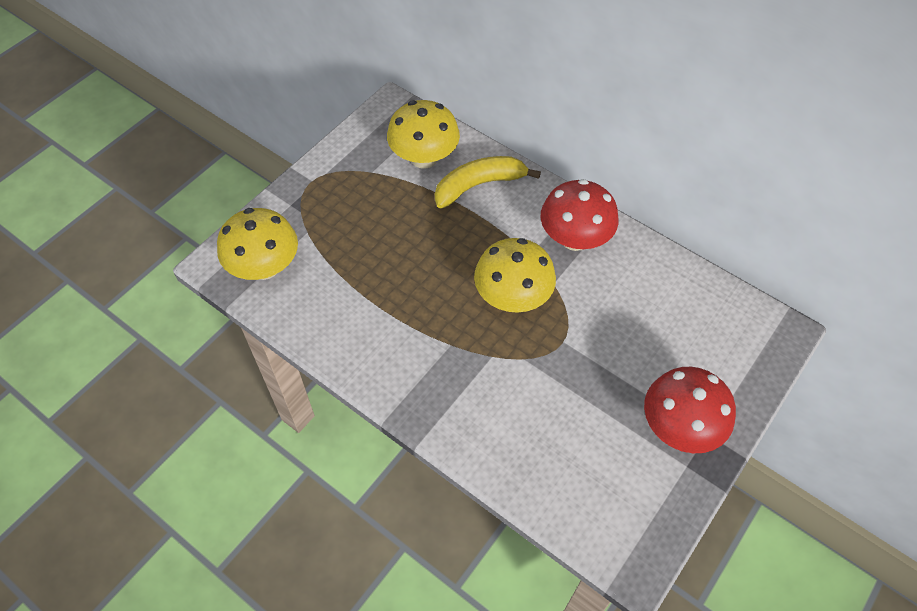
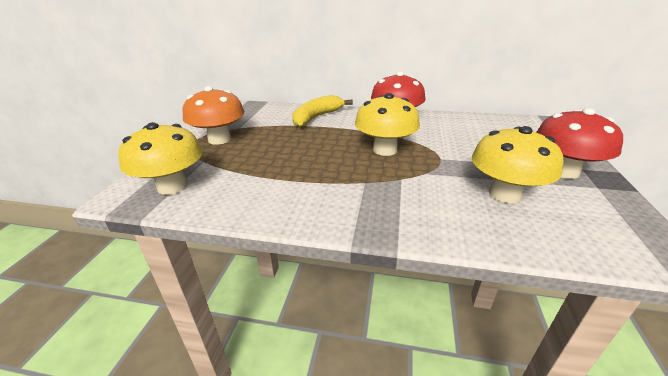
camera: 25 degrees left, 25 degrees down
(339, 191) = (219, 139): none -> orange mushroom
(424, 158) = (272, 116): yellow mushroom -> yellow mushroom (504, 194)

